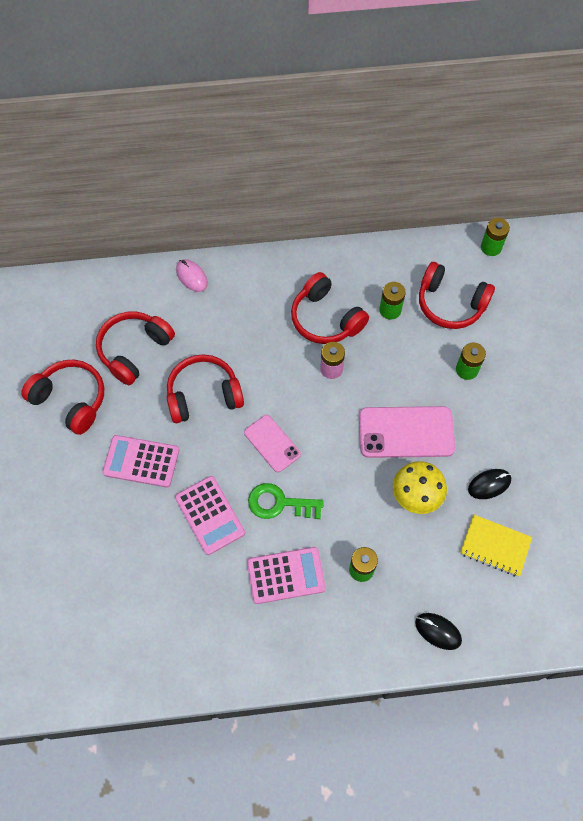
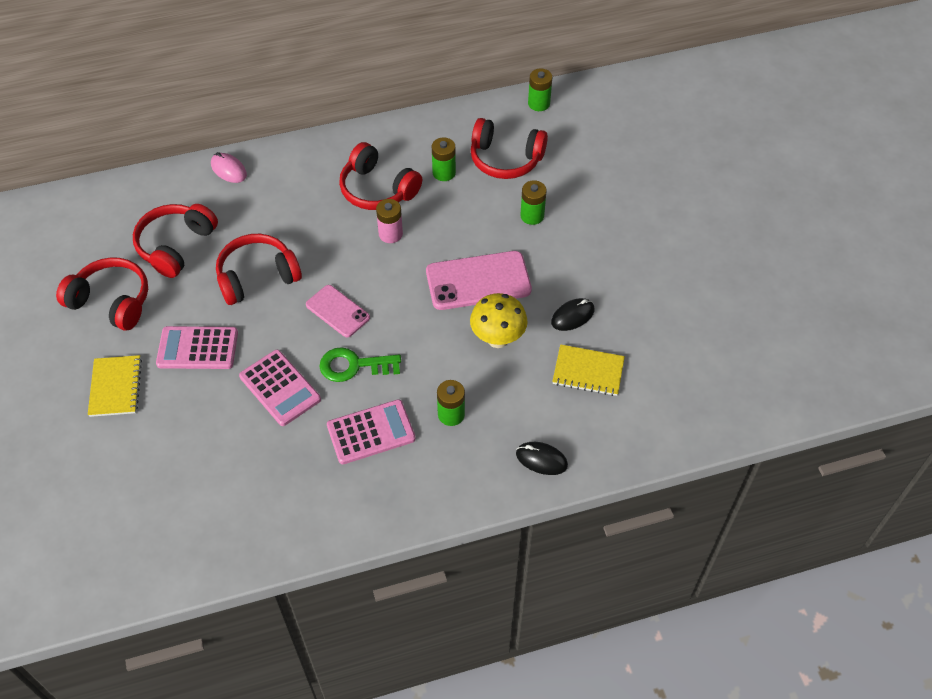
camera: 10 degrees left, 10 degrees down
(64, 489) = (115, 387): none -> yellow notebook

